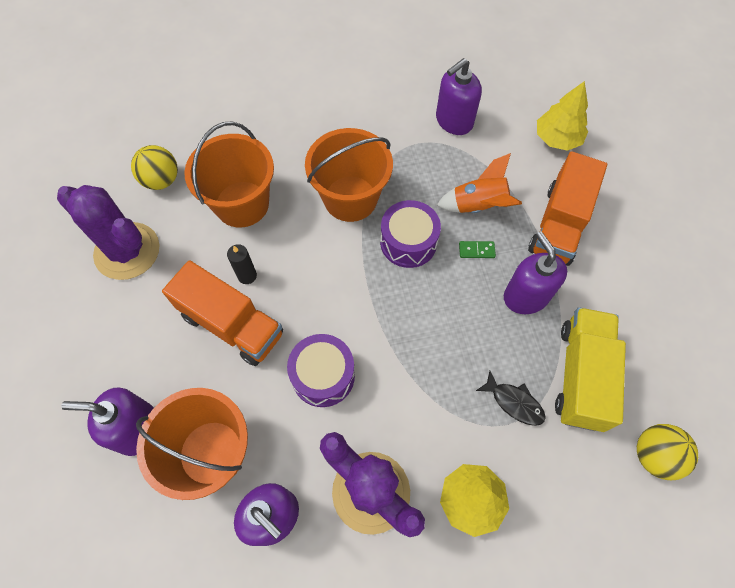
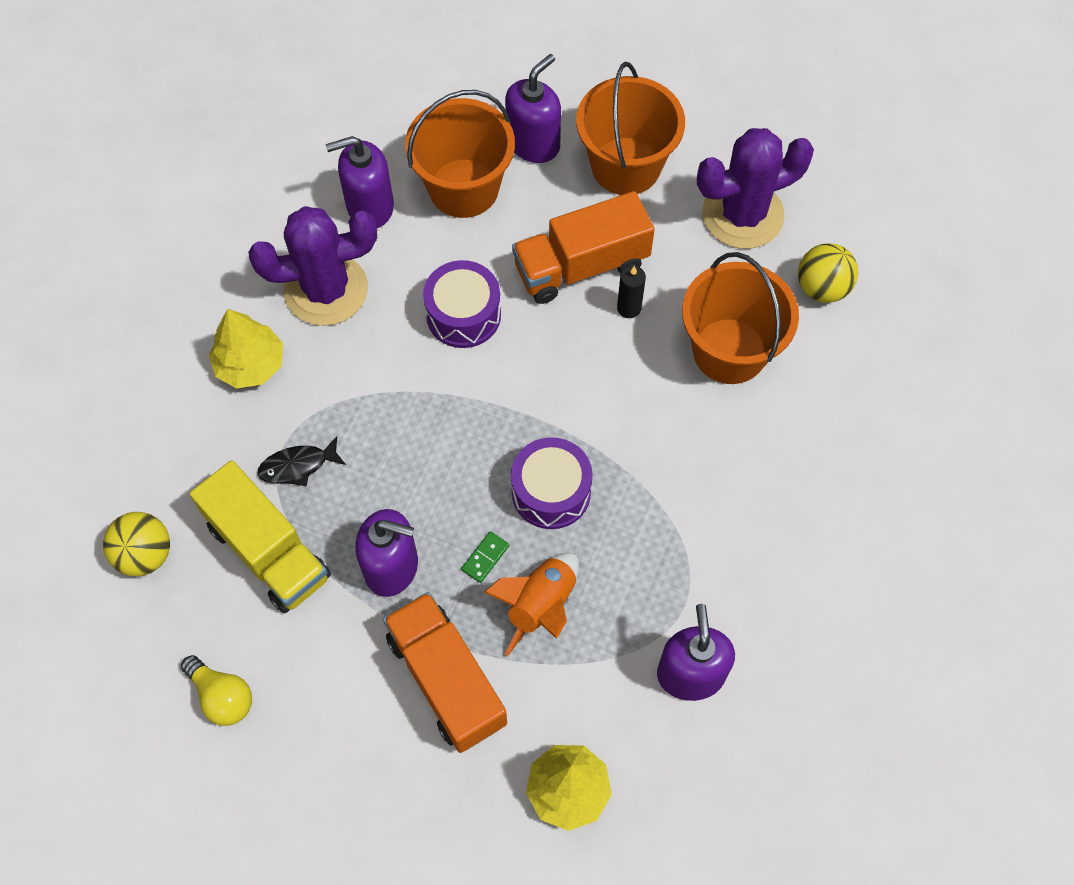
camera: 125 degrees right, 0 degrees up
(350, 198) = (656, 468): orange bucket -> orange bucket (626, 166)
(679, 333) = (222, 696): none -> yellow light bulb

